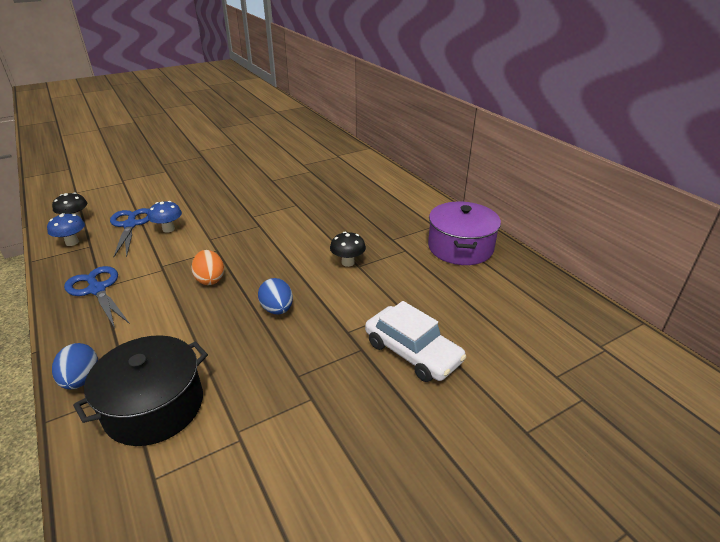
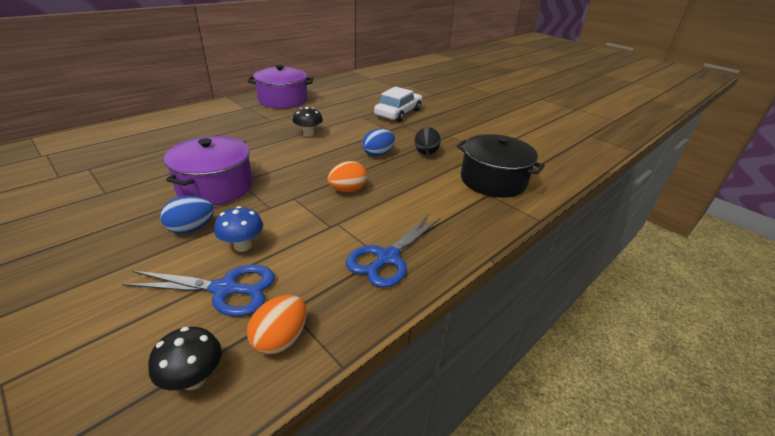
camera: 105 degrees left, 0 degrees up
(72, 242) = (280, 339): blue mushroom -> orange egg
(81, 380) = (498, 218): blue egg -> blue egg (191, 229)
(130, 225) = (225, 289): blue scissors -> blue scissors turned 150 degrees counterclockwise
(256, 216) = (215, 187): none -> purple pot
(262, 354) = (426, 153): none -> black egg

